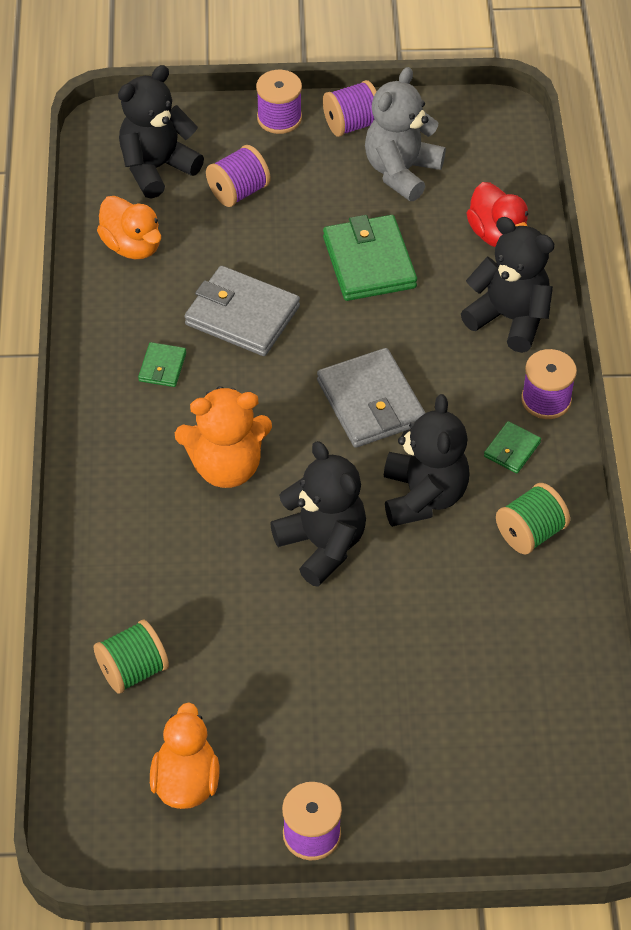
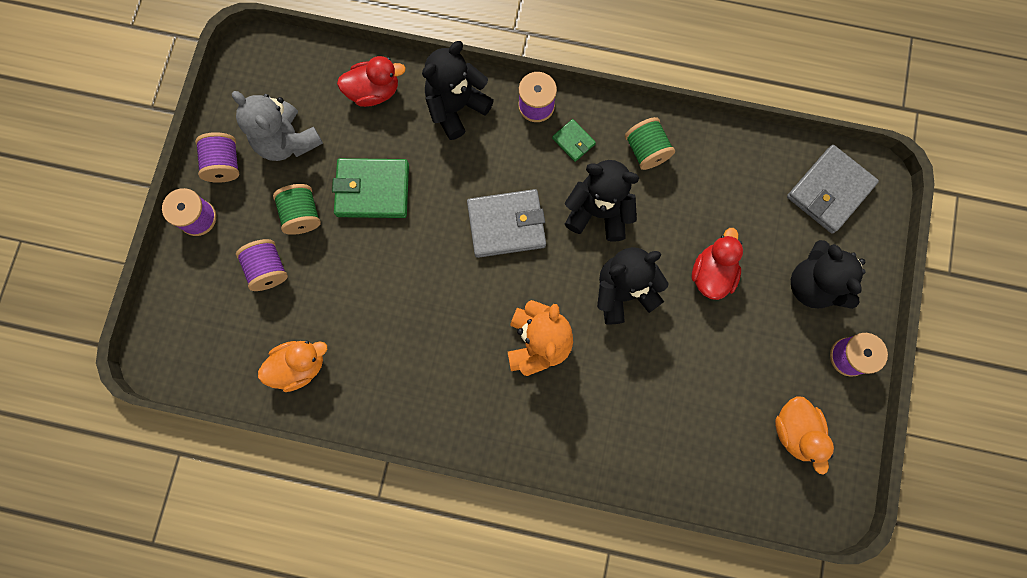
camera: 75 degrees left, 25 degrees up
(132, 670) = (699, 449): green spool -> green spool (302, 215)
(157, 168) = (220, 328): black teddy bear -> black teddy bear (813, 285)
(162, 367) = (431, 369): green wallet -> none
(186, 781) = (795, 431): orange duck -> orange duck turned 120 degrees counterclockwise
(242, 315) = (397, 297): grey wallet -> grey wallet (829, 191)
(380, 642) = (711, 273): none -> red duck

